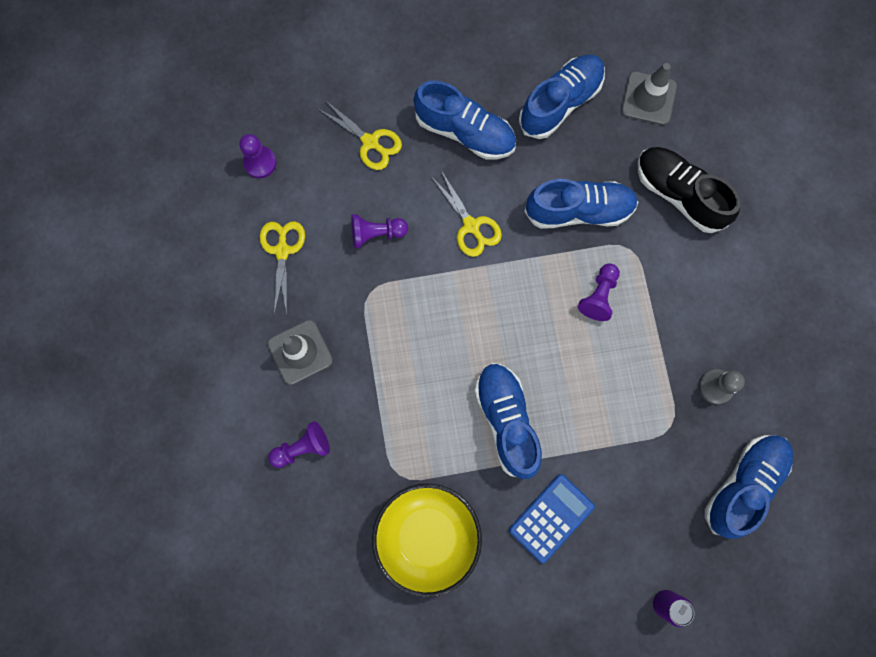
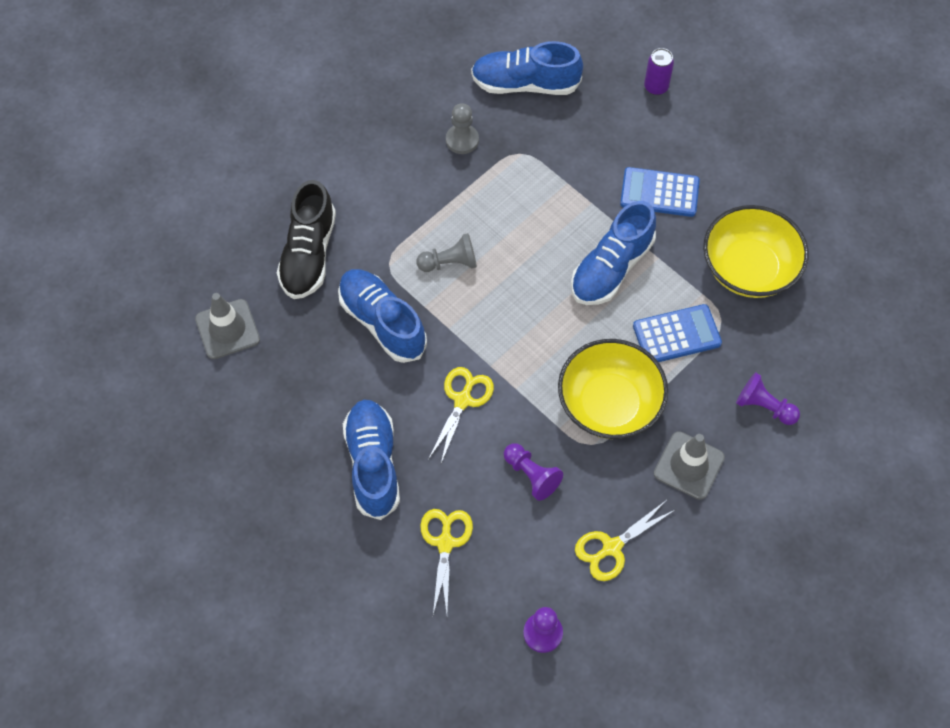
camera: 125 degrees left, 15 degrees down
(391, 330) = (609, 404): none -> yellow bowl
(410, 427) = (676, 335): none -> blue calculator
(560, 103) = (284, 400): blue shoe -> none
(598, 296) = (450, 263): purple pawn -> grey pawn

